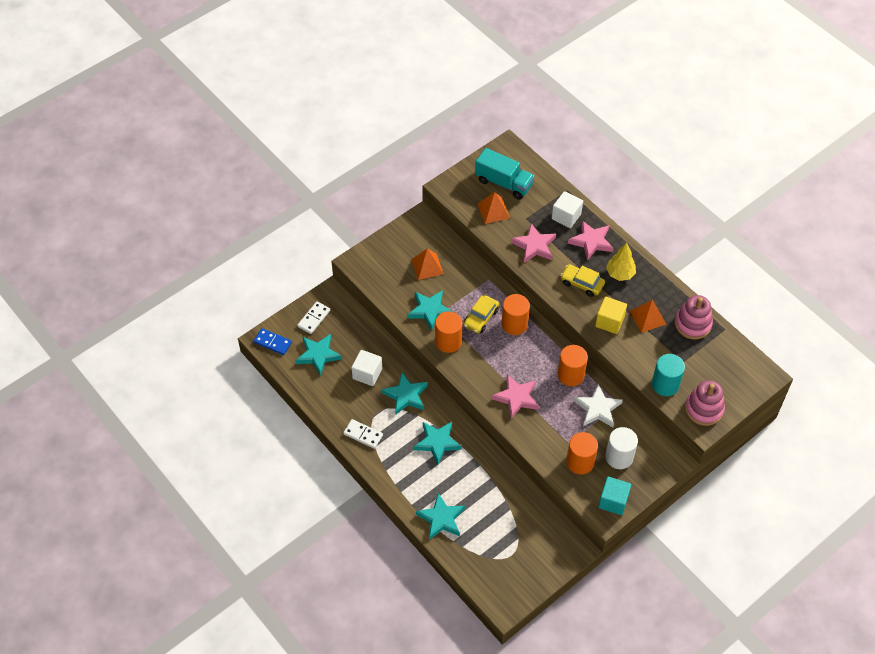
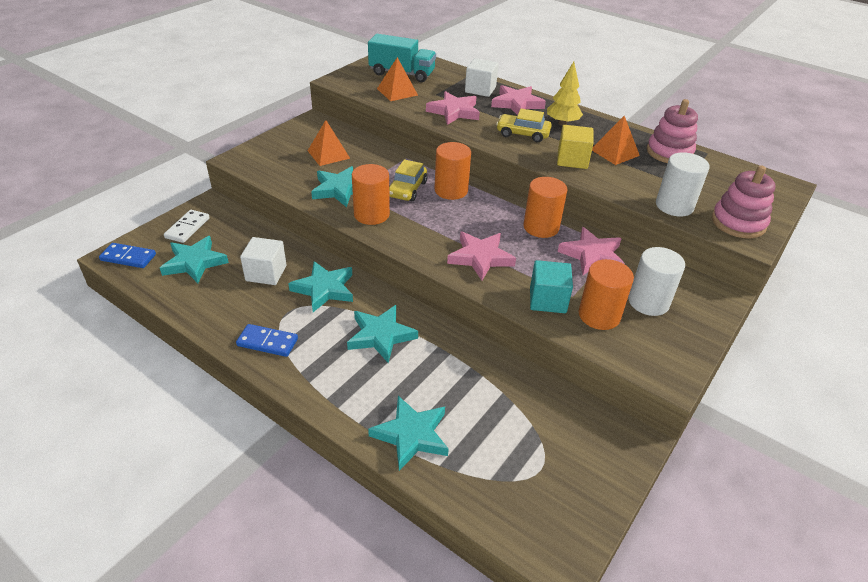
camera: 15 degrees left, 15 degrees down
(363, 434) = (267, 342): white domino -> blue domino
(597, 409) = (592, 255): white star -> pink star
(613, 501) = (671, 355): turquoise cube -> turquoise cube (547, 300)
(665, 384) = (674, 206): turquoise cylinder -> white cylinder

